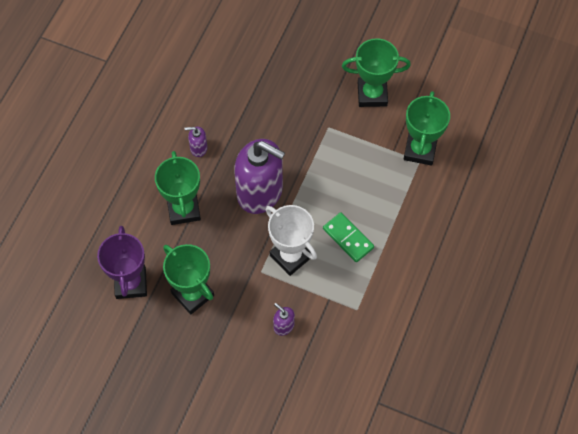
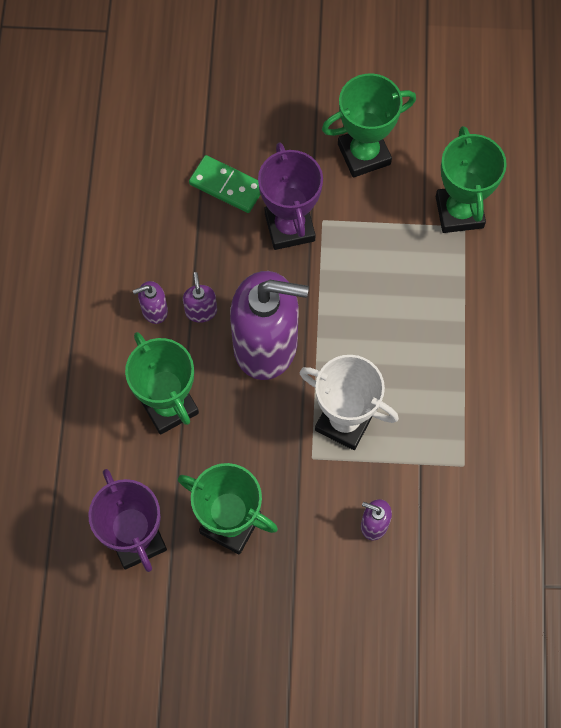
camera: 20 degrees left, 5 degrees up
(227, 158) = (201, 311): none -> purple soap dispenser
(305, 124) = (289, 227): none -> purple trophy
(348, 238) = (412, 369): green domino -> green domino (227, 185)

